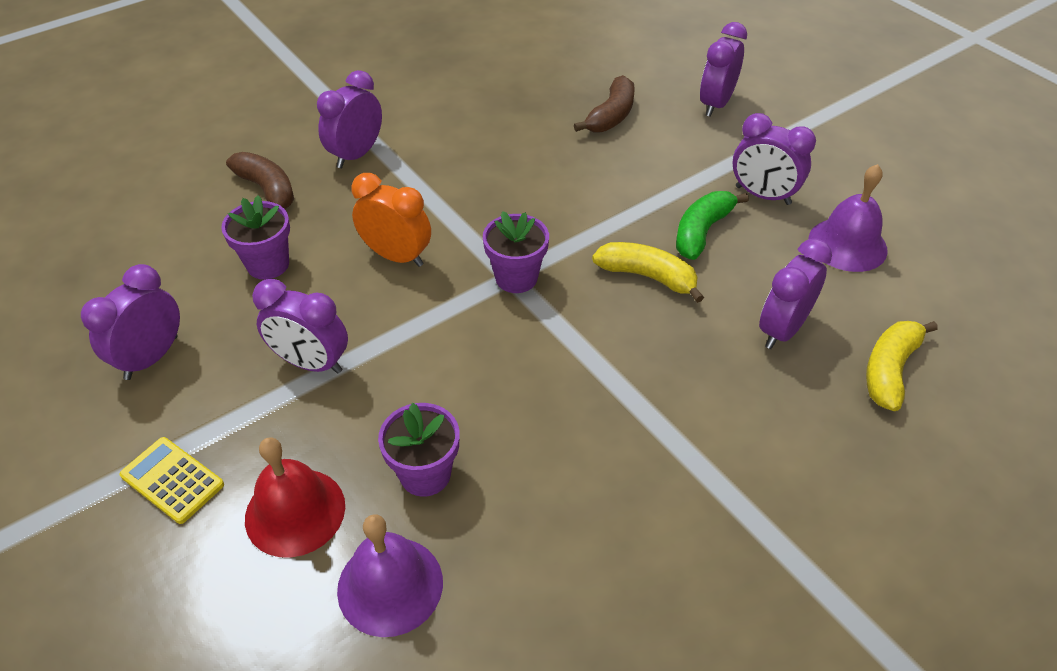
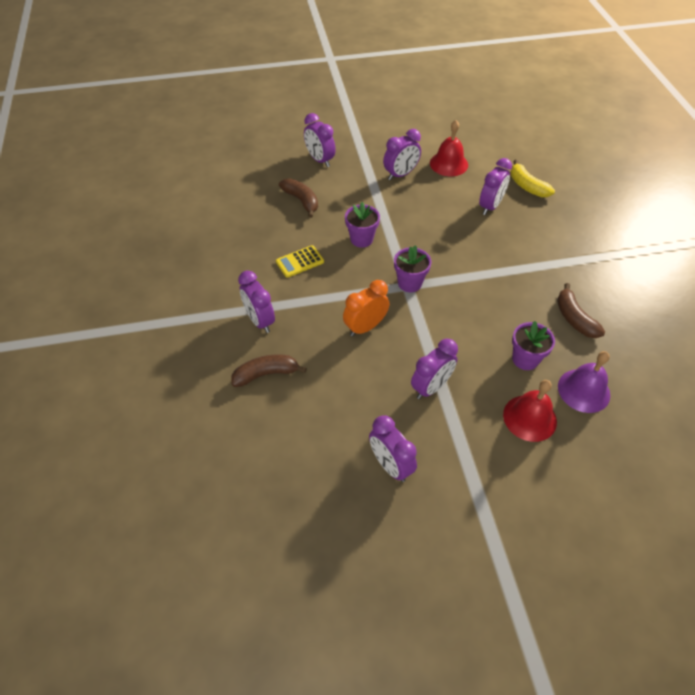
camera: 65 degrees left, 5 degrees up
(172, 480) = (490, 469): yellow calculator -> yellow calculator (300, 262)
(268, 264) = (338, 389): purple flower pot -> purple flower pot (361, 239)
(568, 531) = (574, 318): none -> brown banana
(647, 276) = (434, 235): yellow banana -> none
(702, 232) = (414, 205): green banana -> none
(782, 329) = (490, 206): purple clock -> purple clock turned 120 degrees counterclockwise
(847, 244) = (448, 164): purple bell -> red bell

